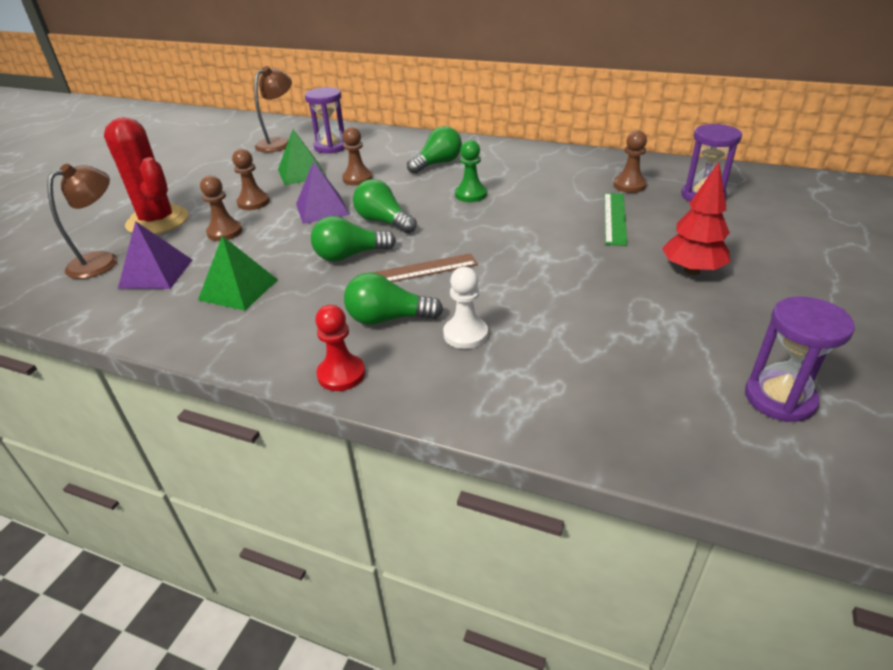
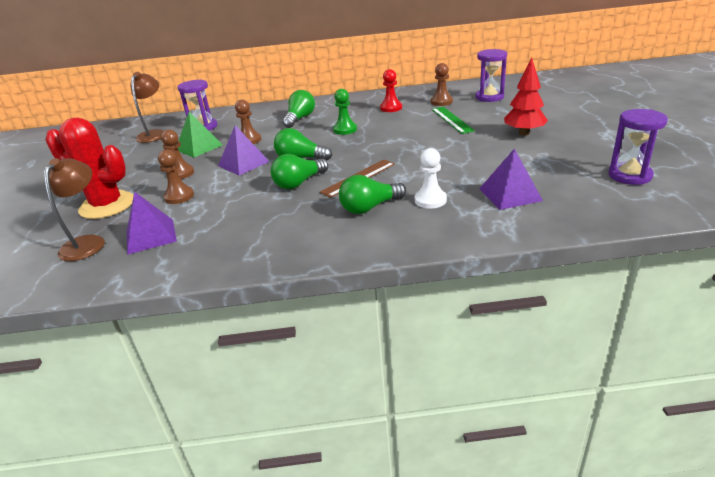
camera: 25 degrees left, 5 degrees down
(238, 289) = (236, 225): green pyramid -> none
(341, 374) = (374, 245): red pawn -> red pawn (391, 108)
(572, 364) = (510, 194): none -> purple pyramid

